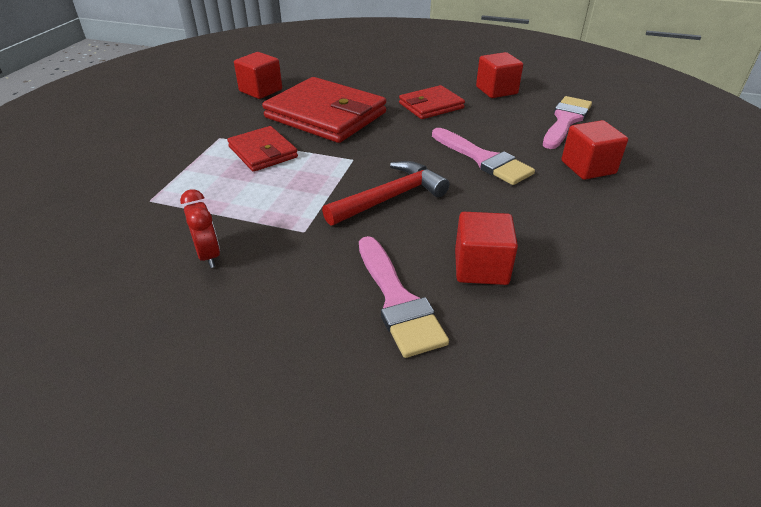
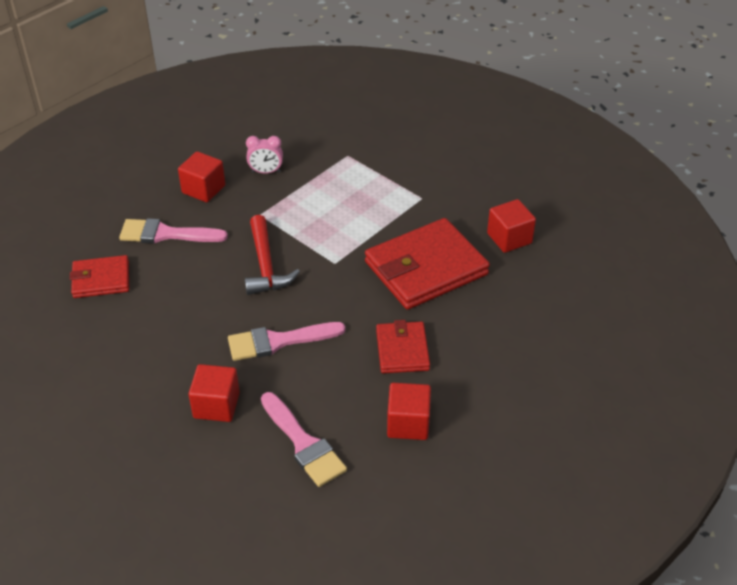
camera: 115 degrees right, 5 degrees up
(209, 255) = (266, 172): red clock -> pink clock
(263, 152) = (379, 216): red wallet -> red wallet (101, 279)
(481, 267) = (161, 279): red cube -> red cube (203, 189)

